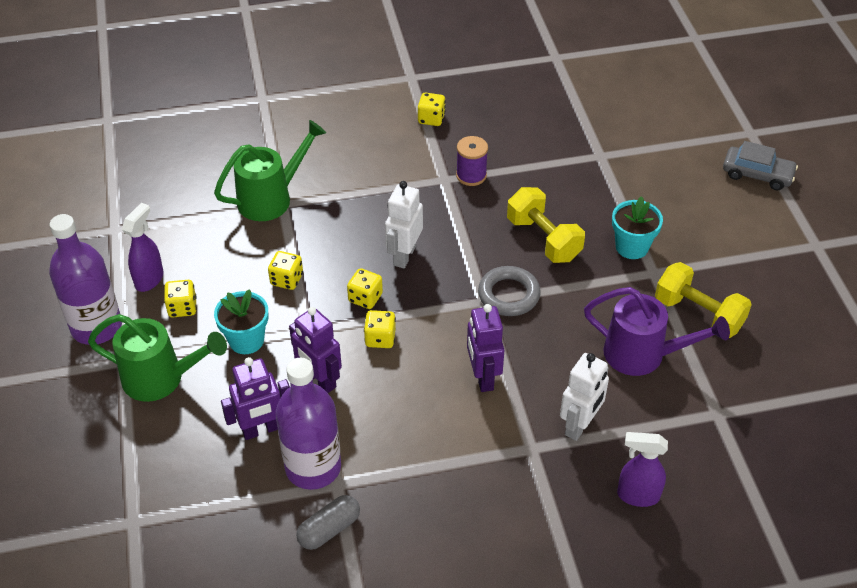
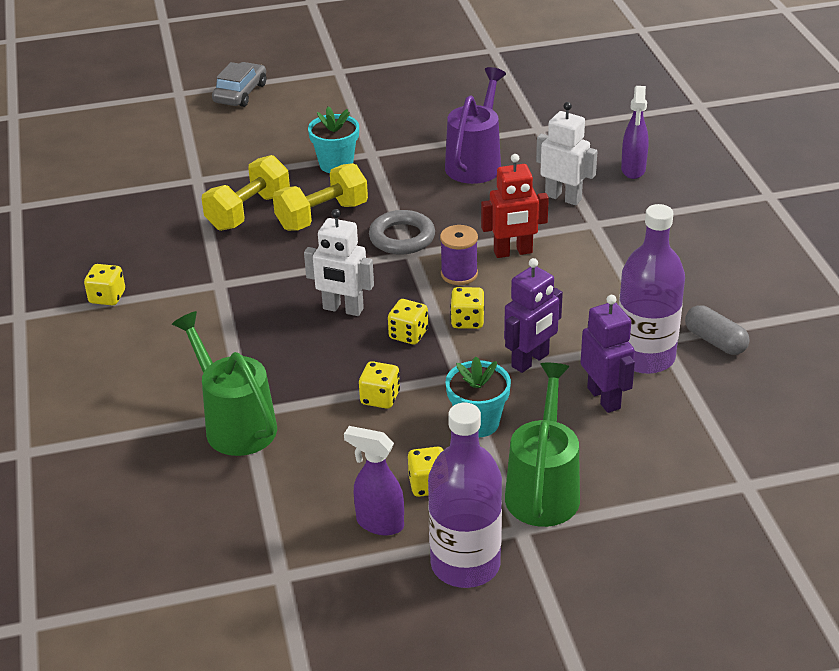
camera: 90 degrees left, 10 degrees down
(471, 175) = (216, 265): purple spool -> purple spool (459, 274)
(483, 377) = (513, 252): purple robot -> red robot
(698, 314) = (424, 132): yellow dumbbell -> yellow dumbbell (248, 212)

